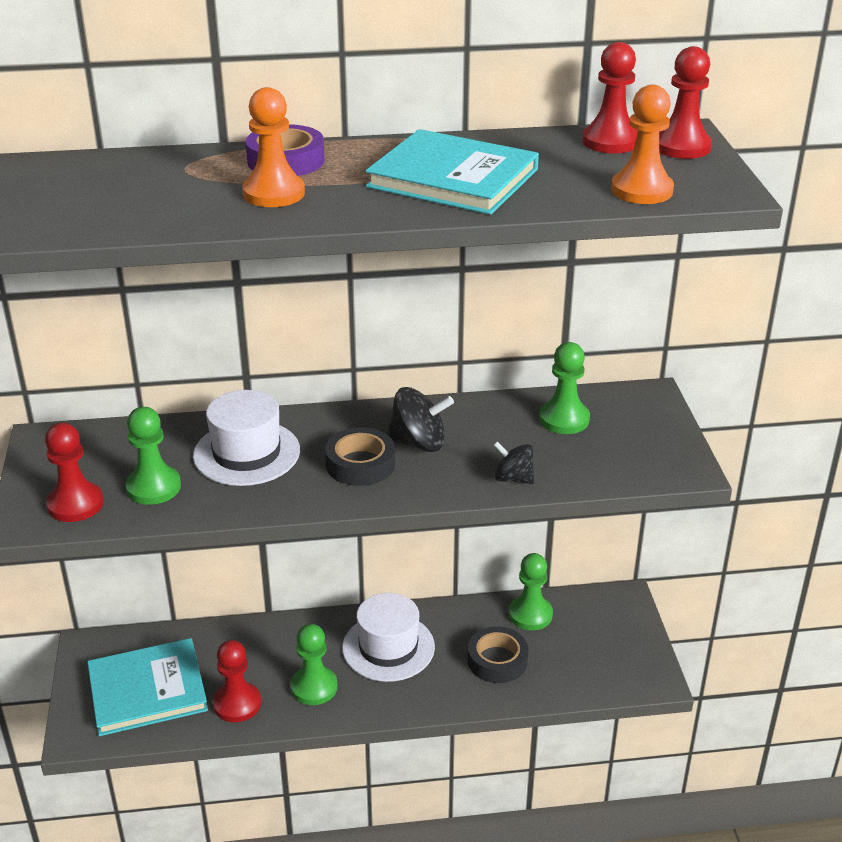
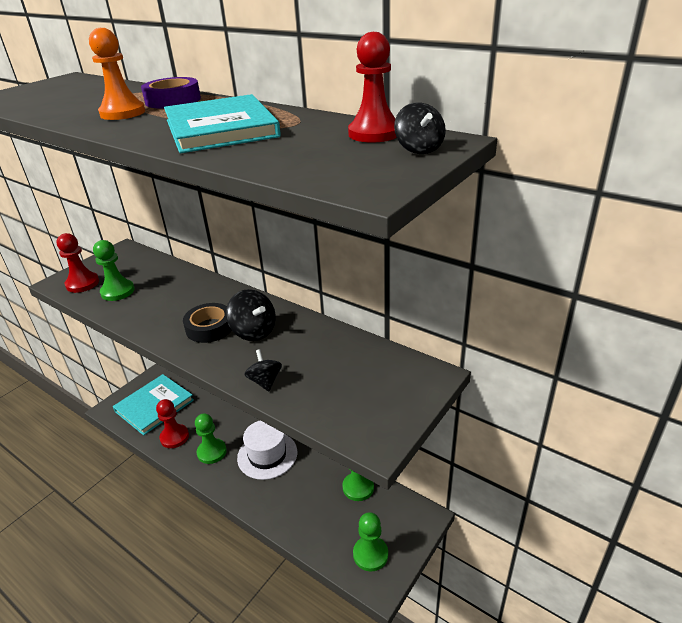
camera: 45 degrees right, 0 degrees up
(147, 690) = (154, 406): turquoise book -> turquoise book turned 75 degrees counterclockwise
(246, 453) = (176, 294): white hat -> none
(497, 660) = (308, 502): black tape -> none
(564, 419) = (352, 361): green pawn -> green pawn (370, 554)
(641, 190) = (309, 168): orange pawn -> none
(681, 147) = (419, 149): red pawn -> black spinning top

